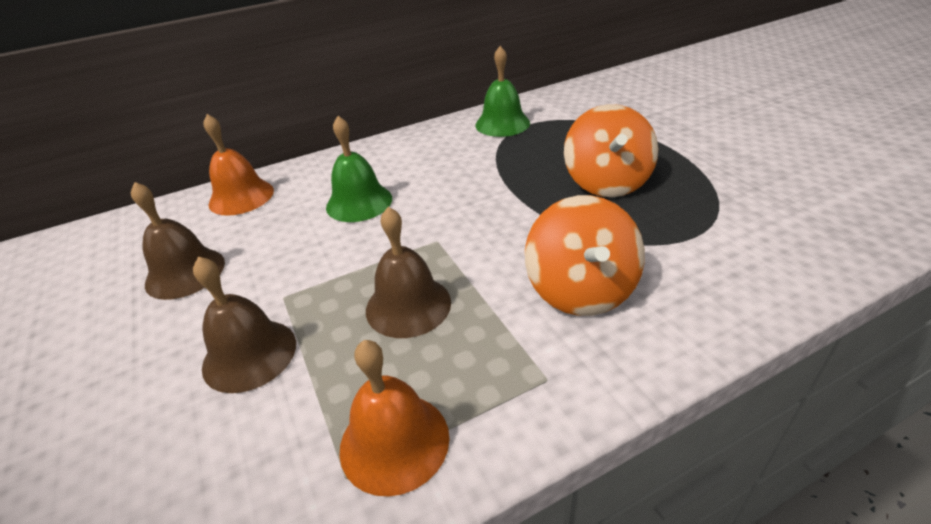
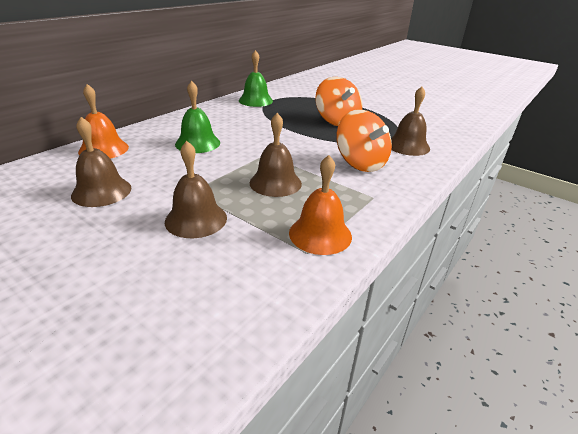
camera: 30 degrees left, 5 degrees down
(706, 262) = (408, 146): none -> brown bell

